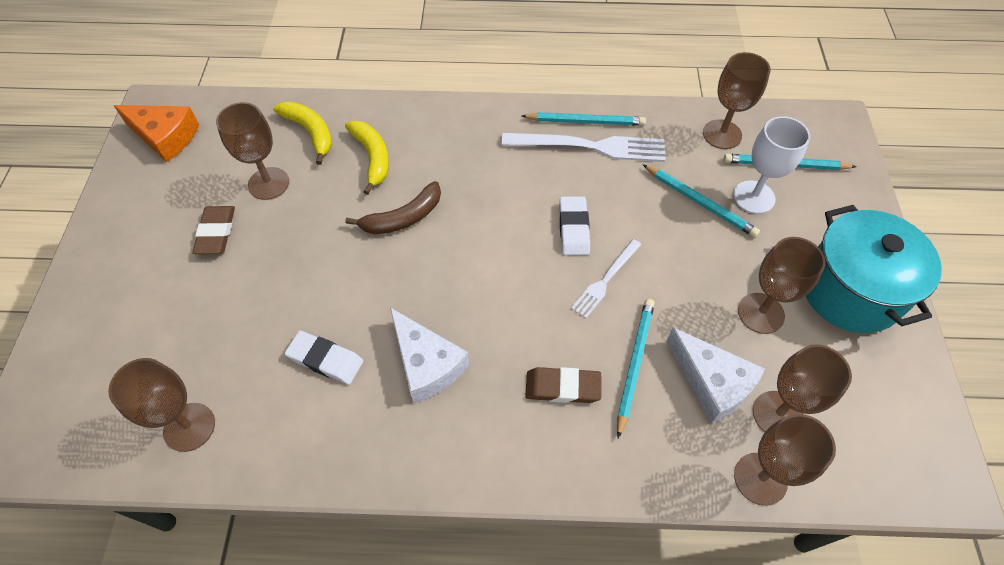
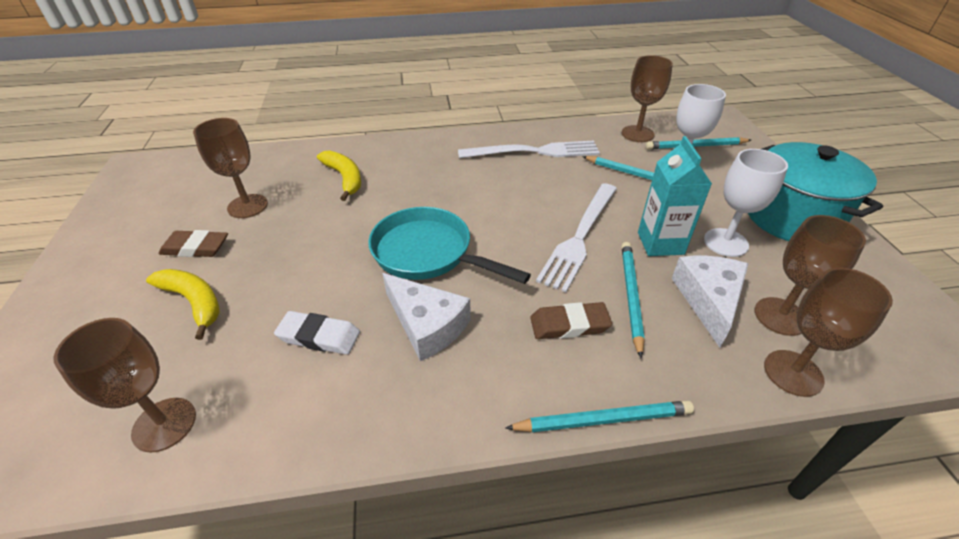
camera: 10 degrees left, 15 degrees down
(165, 137) = (144, 185): orange cheese -> none
(216, 232) = (196, 248): brown eraser -> brown eraser turned 75 degrees counterclockwise
(310, 132) = (285, 168): yellow banana -> yellow banana (194, 302)
(403, 218) = (381, 215): brown banana -> none
(443, 276) = (428, 253): none -> turquoise pan
(573, 228) = (538, 205): white eraser -> none
(585, 121) = (525, 137): turquoise pencil -> turquoise pencil (603, 419)
(605, 280) = (580, 236): white fork -> white fork, size x1.75
(689, 303) = (660, 243): none -> turquoise carton
(712, 382) = (708, 300): white cheese -> white cheese turned 120 degrees counterclockwise
(760, 313) = (725, 242): brown goblet -> white goblet

